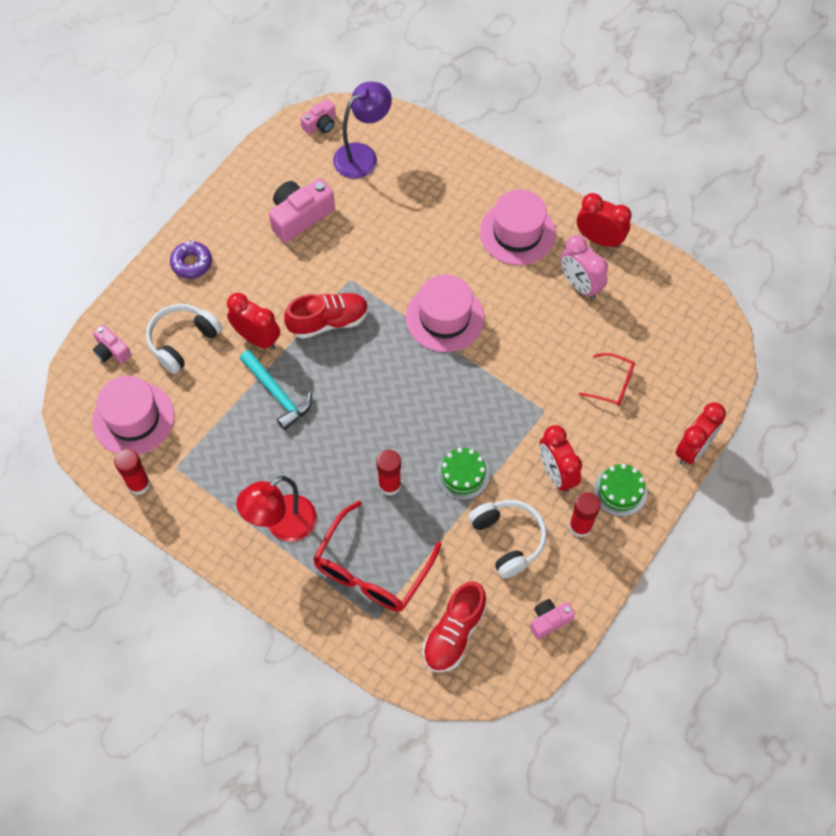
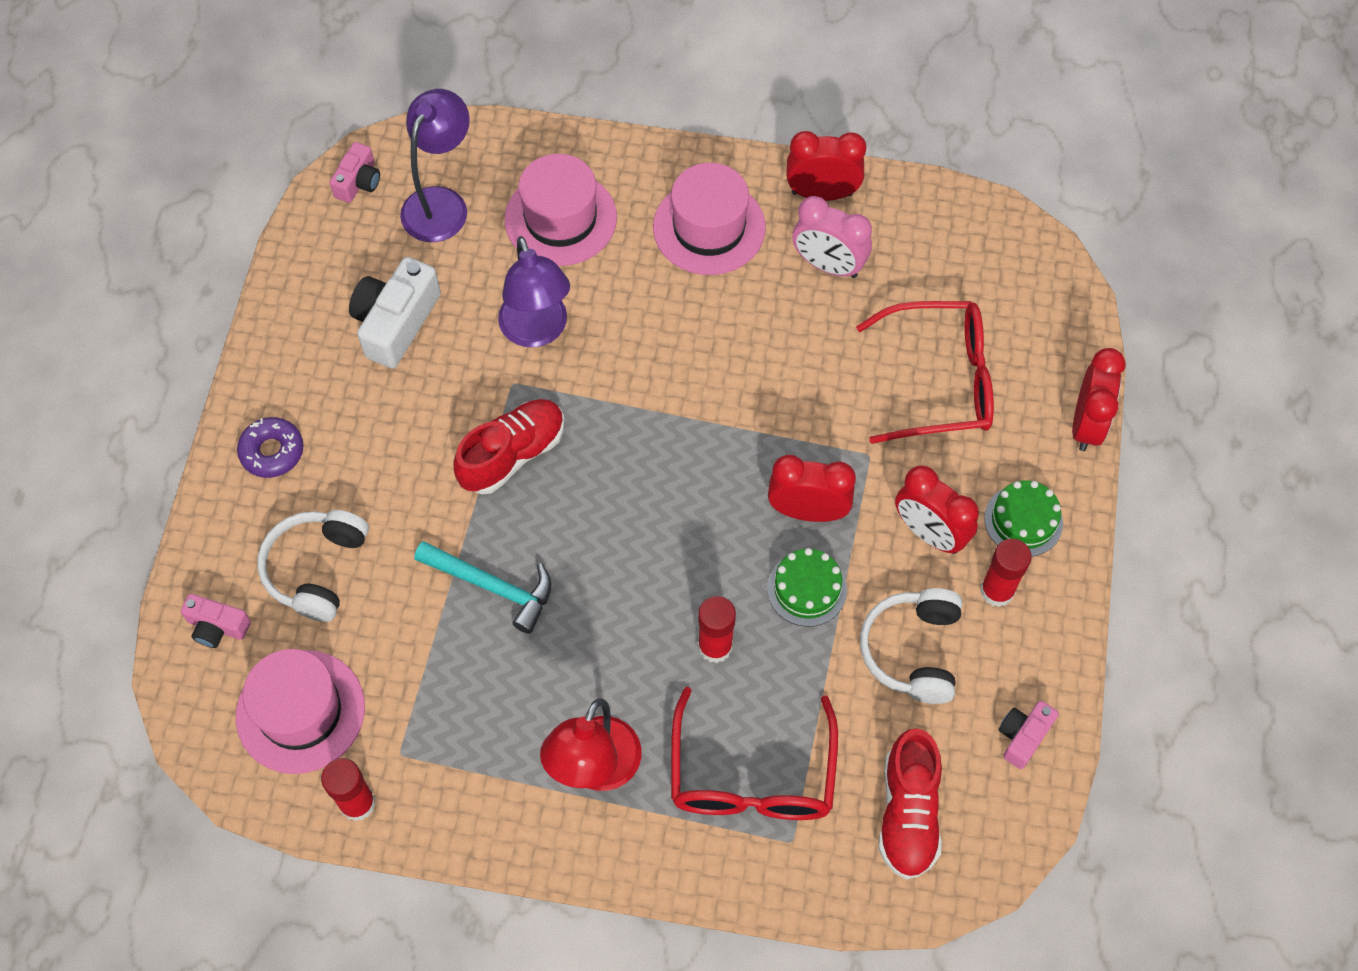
camera: 25 degrees left, 0 degrees up
(257, 338) = (423, 520): red clock -> red clock (807, 511)
(300, 216) = (396, 323): pink camera -> white camera
(380, 254) = (537, 331): none -> purple lamp
(445, 317) = (671, 383): pink hat -> pink hat (560, 218)
(508, 539) = (913, 650): white headphones -> white headphones turned 120 degrees counterclockwise
(612, 384) = (938, 381): red glasses -> red glasses, size x1.90

